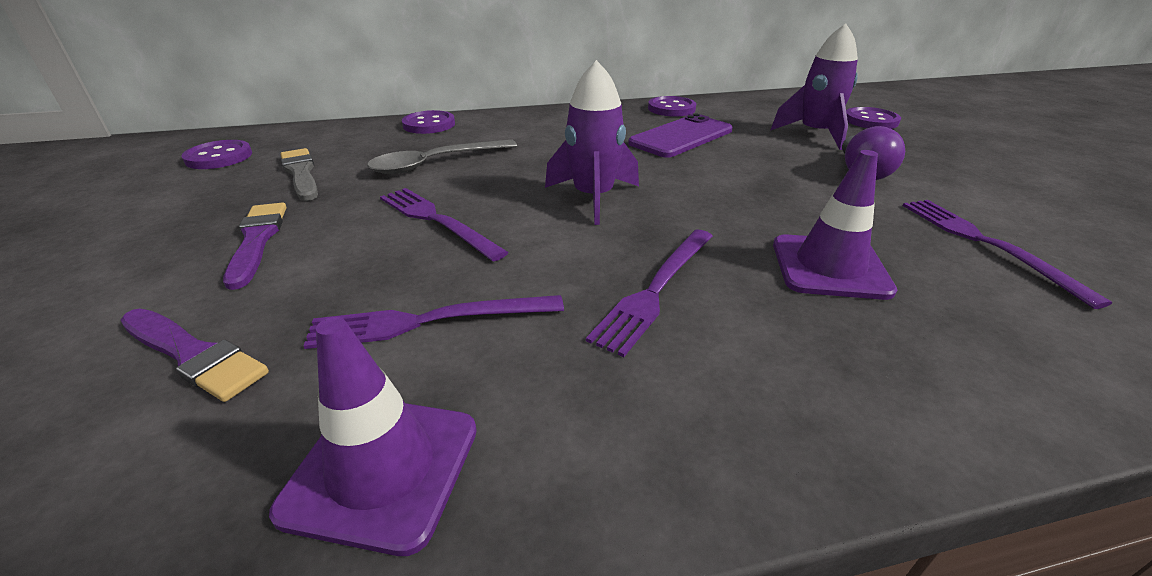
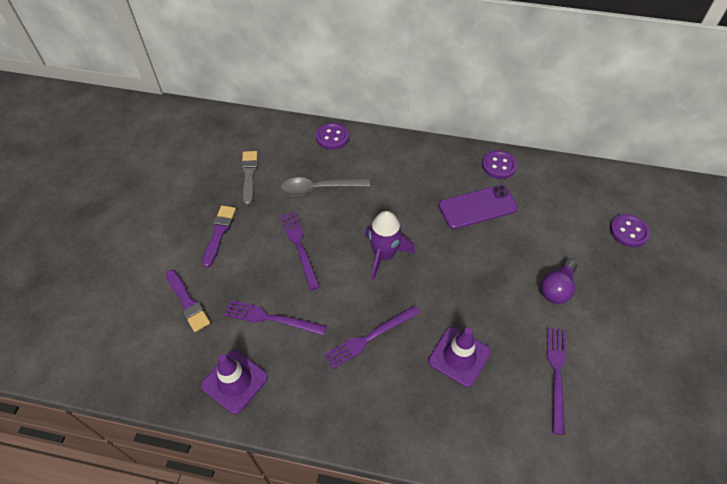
camera: 25 degrees right, 20 degrees up
(219, 157) = (213, 141): purple button -> none
(815, 134) = (570, 235): purple rocket -> none

